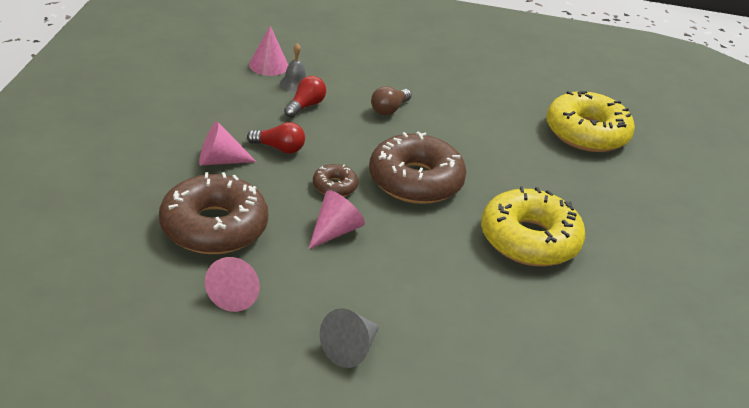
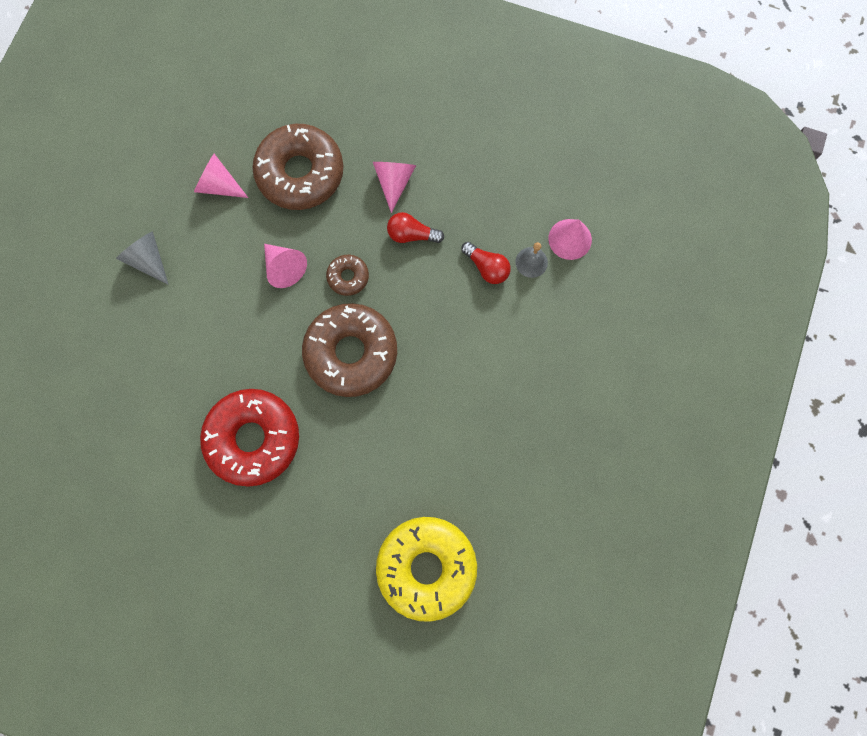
camera: 105 degrees right, 40 degrees up
(279, 148) = (412, 235): red light bulb -> red light bulb turned 75 degrees clockwise
(389, 109) = (479, 352): brown light bulb -> none
(529, 240) = (253, 439): yellow donut -> red donut

